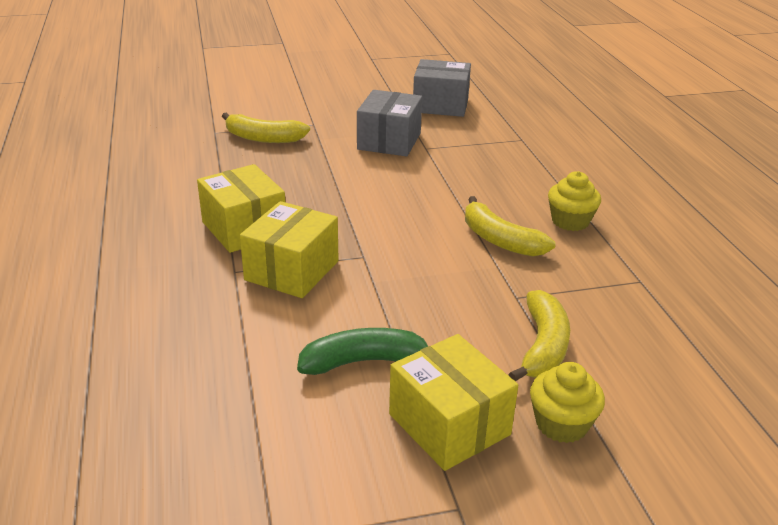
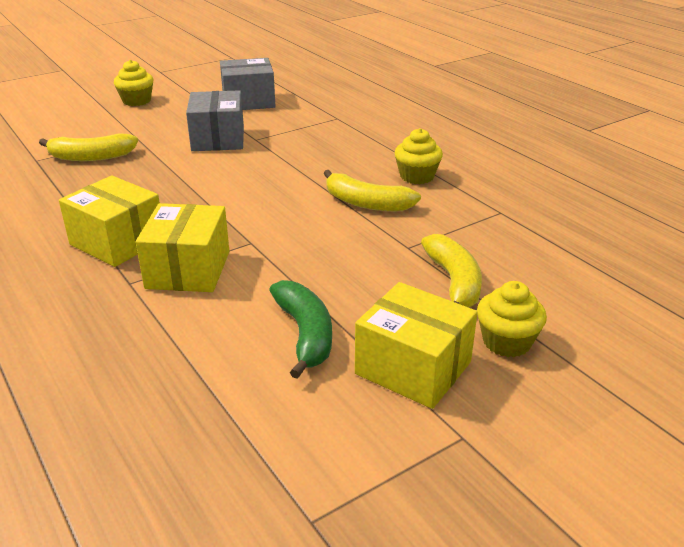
camera: 20 degrees left, 0 degrees up
(333, 86) = (136, 101): none -> yellow cupcake
(364, 362) = (305, 334): green banana -> green banana turned 105 degrees clockwise

